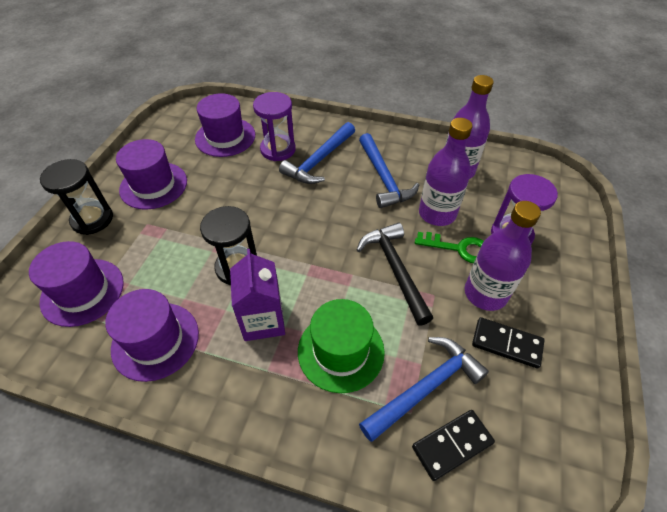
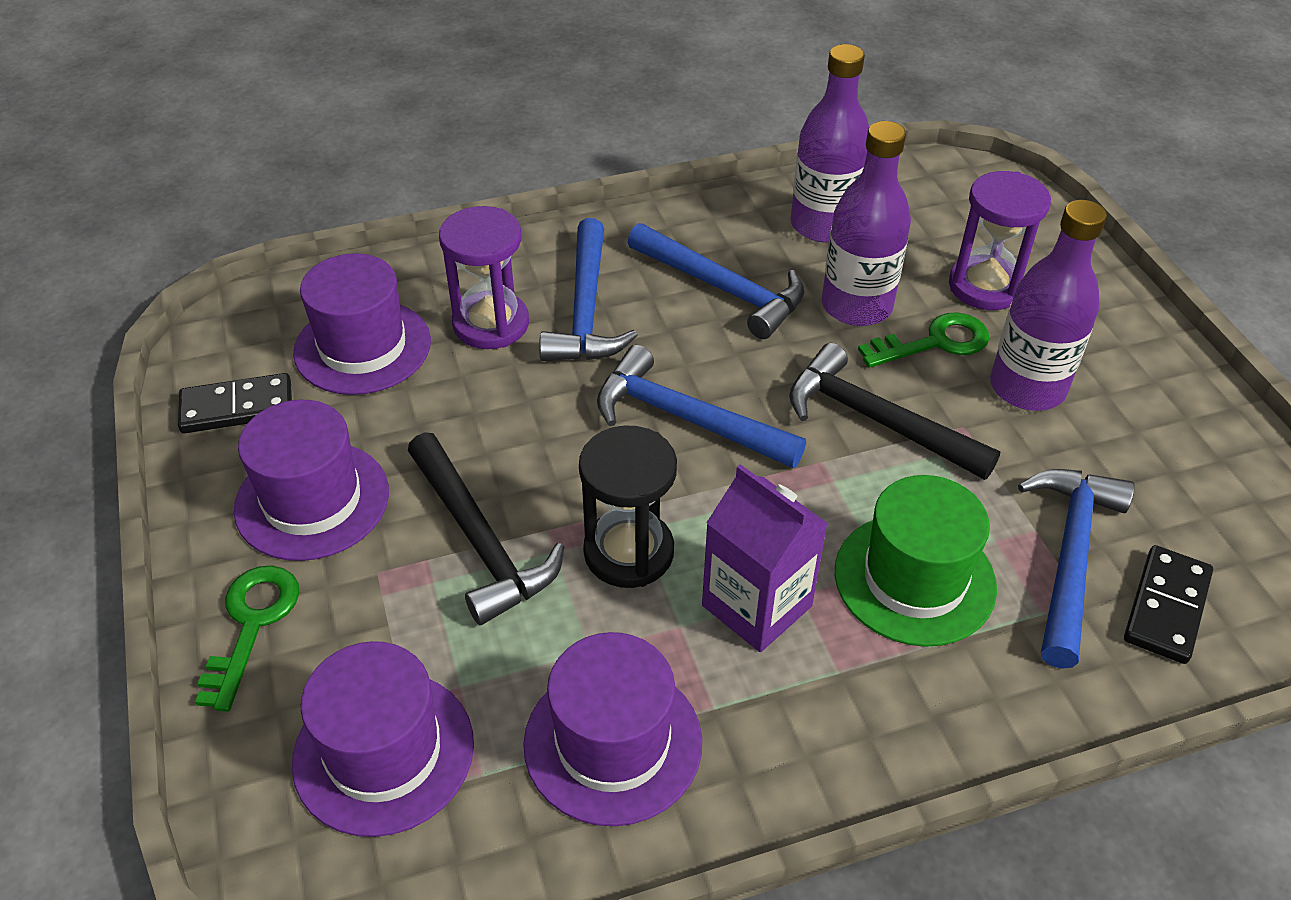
camera: 35 degrees left, 5 degrees down
(92, 219) = (252, 624): black hourglass -> green key
(191, 231) = (480, 540): none -> black hammer
(314, 225) = (686, 418): none -> blue hammer
(506, 344) = (1113, 440): black domino -> black domino (237, 408)

